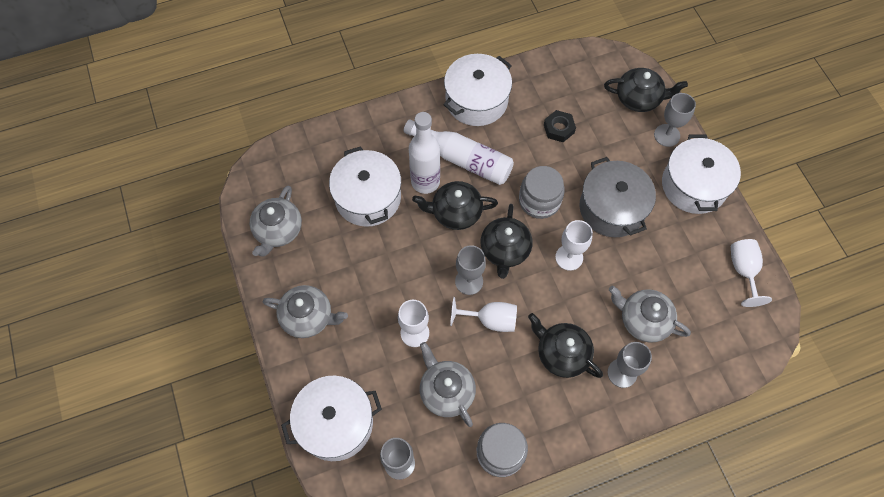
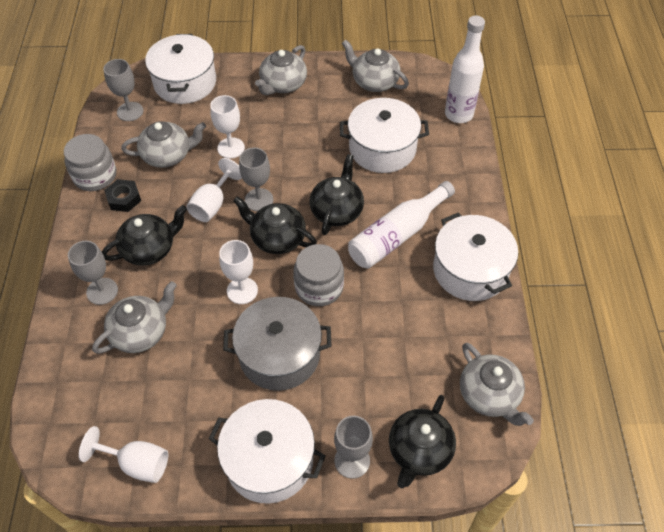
camera: 110 degrees right, 10 degrees down
(425, 182) = (382, 196): white bottle -> white bottle (458, 114)
(559, 129) = (404, 339): black nut -> black nut (124, 199)
(578, 67) = (489, 395): none -> grey teapot

